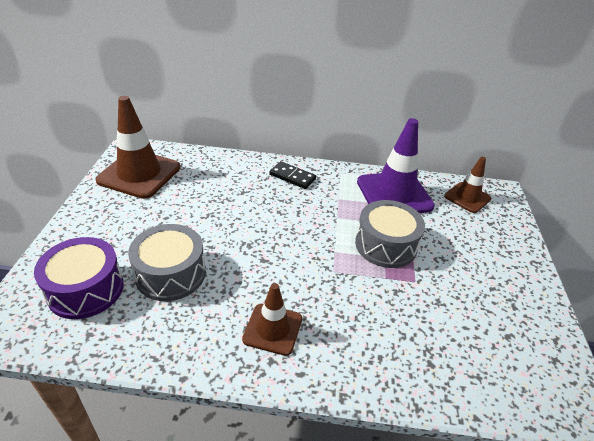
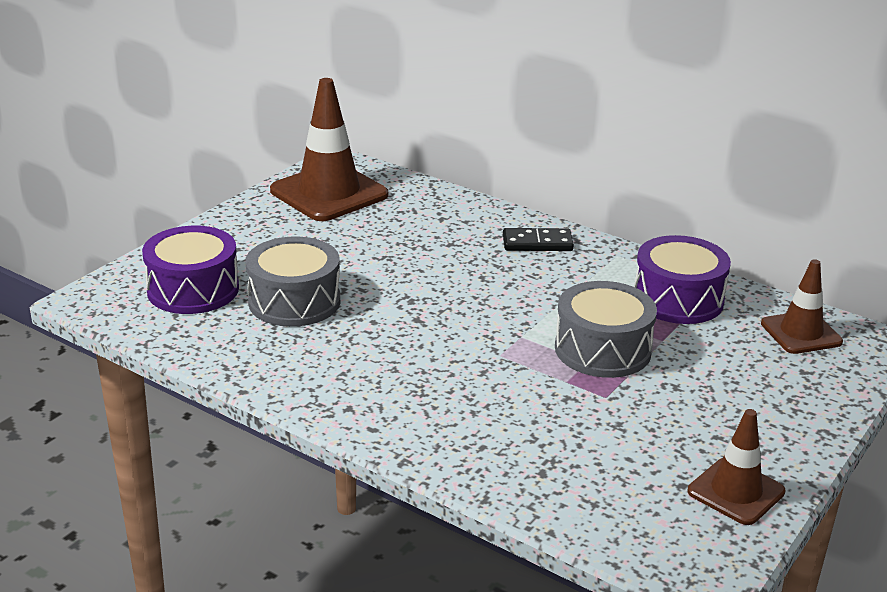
camera: 30 degrees right, 10 degrees down
(272, 329) = (373, 383): brown traffic cone -> brown traffic cone (736, 492)
(292, 177) = (537, 243): black domino -> black domino turned 60 degrees counterclockwise
(394, 194) = (678, 299): purple traffic cone -> purple drum

